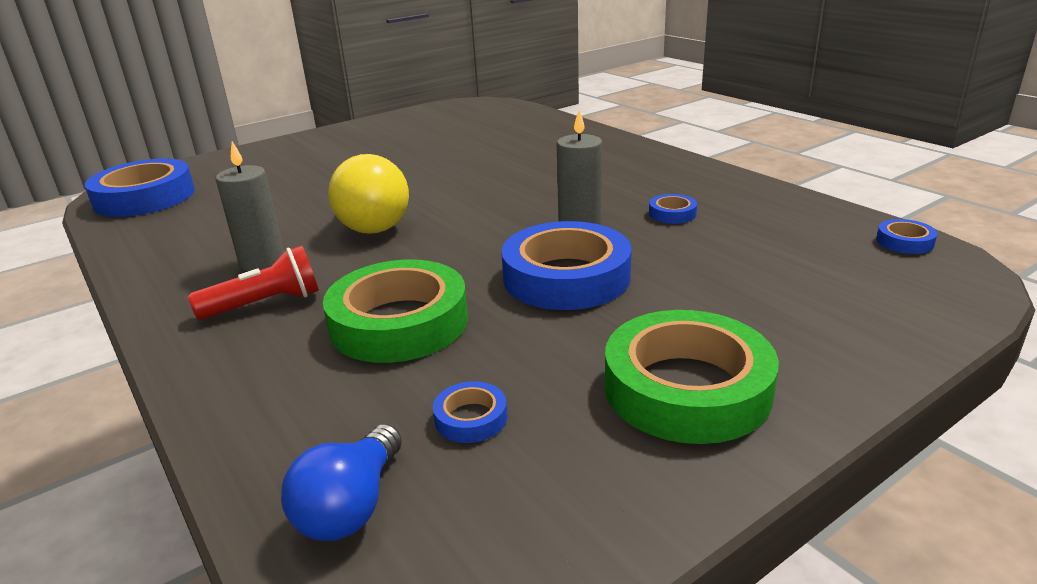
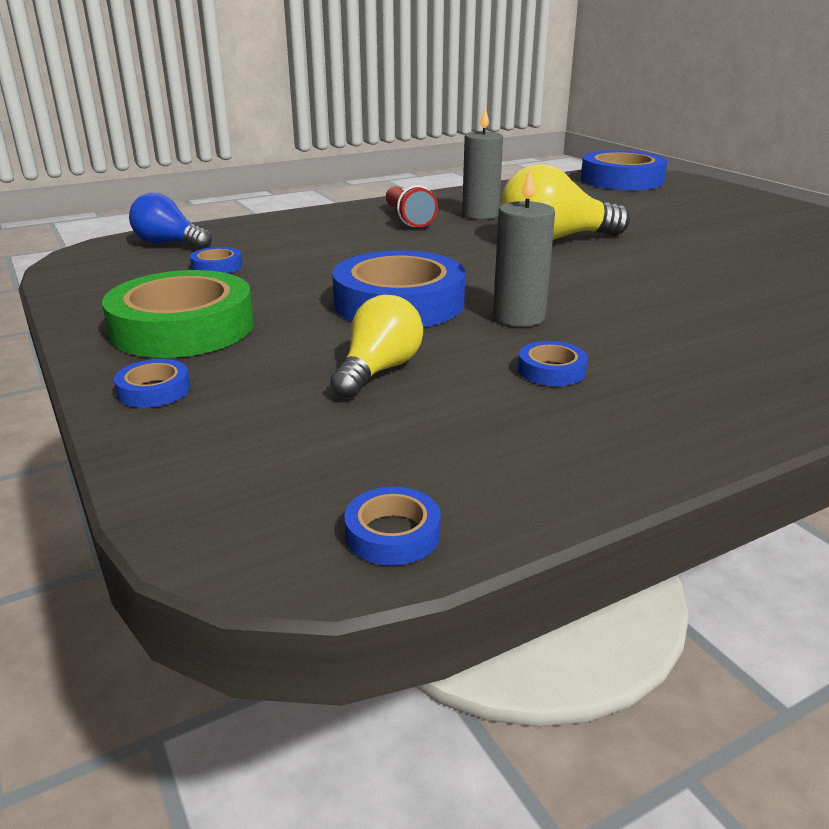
camera: 95 degrees right, 0 degrees up
(399, 322) = (355, 250): green tape -> none
(715, 269) = (378, 370): none -> yellow light bulb
(831, 364) = (154, 390): none -> blue tape

